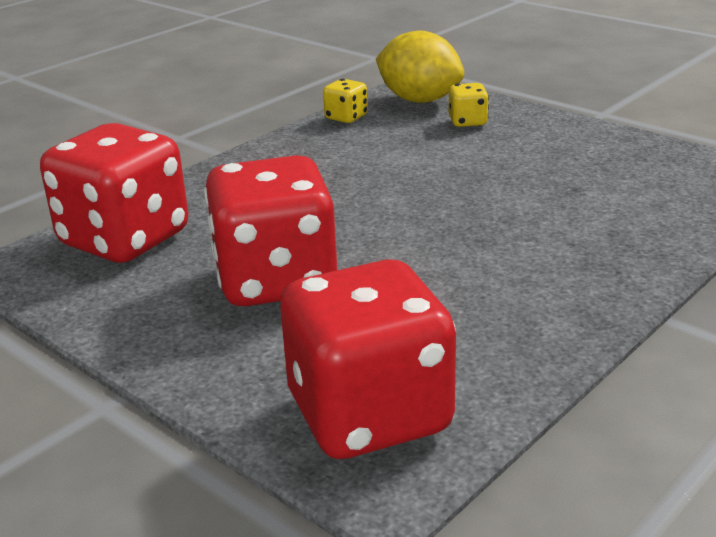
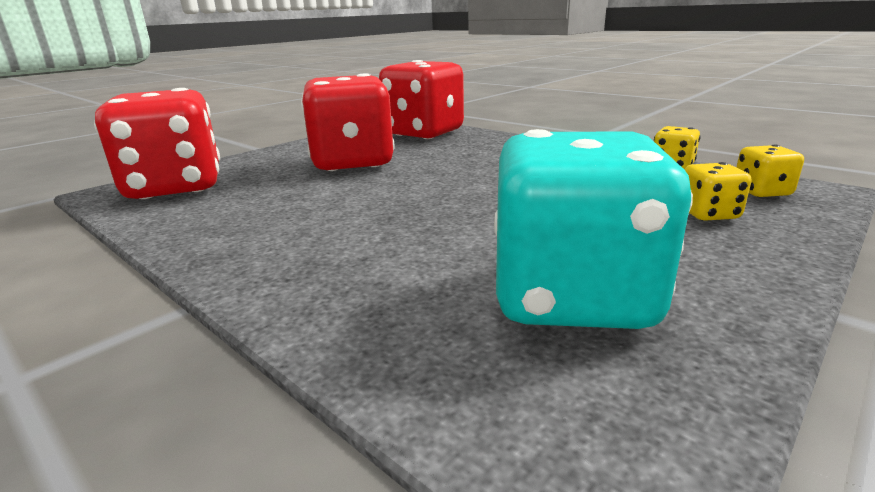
camera: 90 degrees right, 5 degrees down
(419, 100) = (761, 192): yellow lemon -> yellow dice
(609, 172) = (572, 296): none -> turquoise dice

